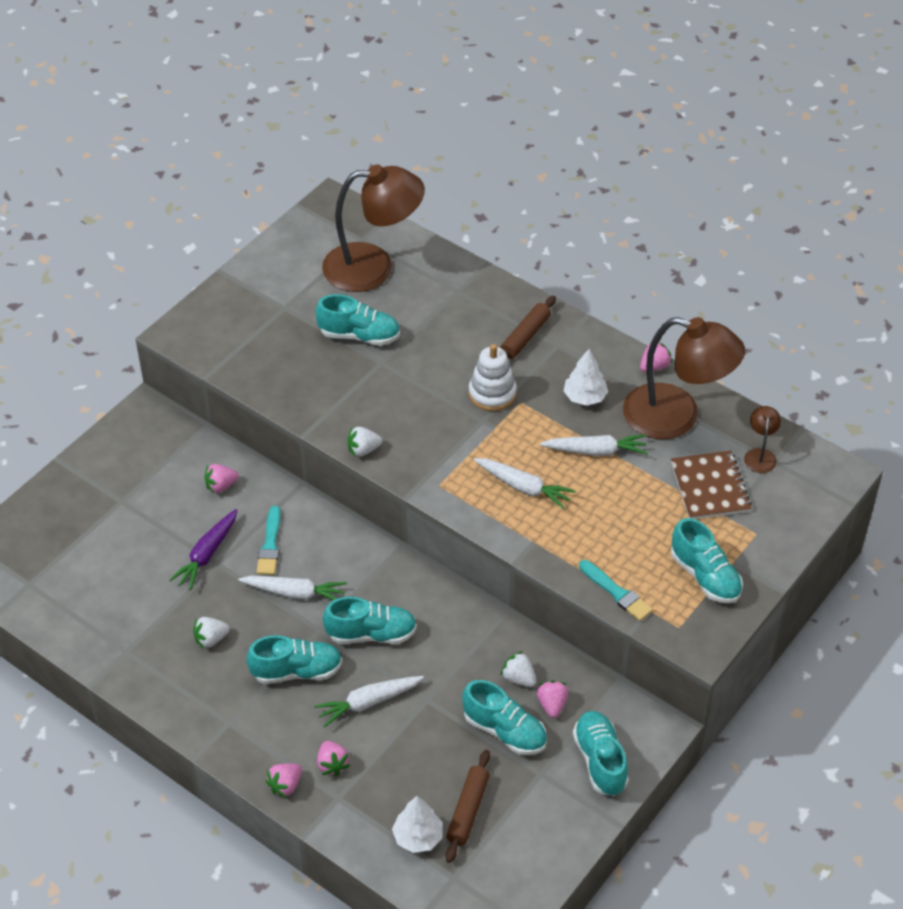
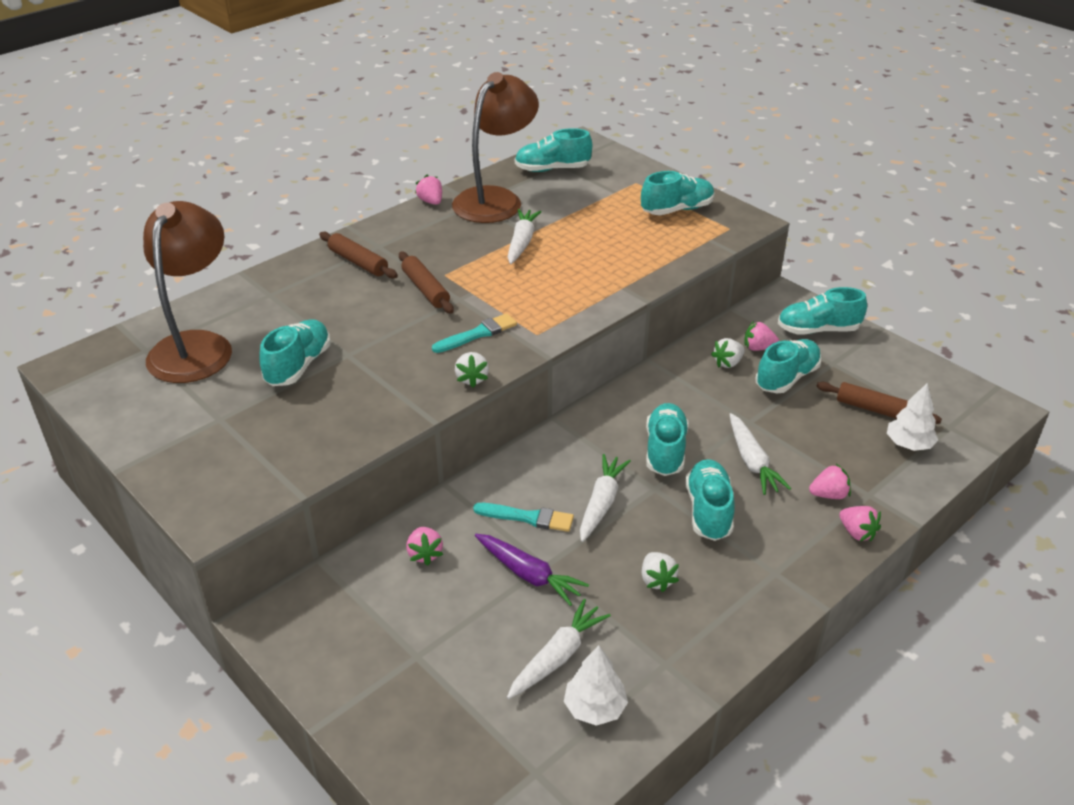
camera: 80 degrees left, 10 degrees down
(492, 393) = (426, 289): white stacking toy -> brown rolling pin
(523, 487) = (554, 285): white carrot -> white carrot (557, 656)
(585, 397) = (453, 240): white tree -> white tree (594, 708)
(617, 592) = (689, 252): turquoise brush -> turquoise brush (477, 334)
(710, 487) = (580, 195): brown notebook -> none
(760, 455) = (552, 169): brown lamp -> turquoise shoe

